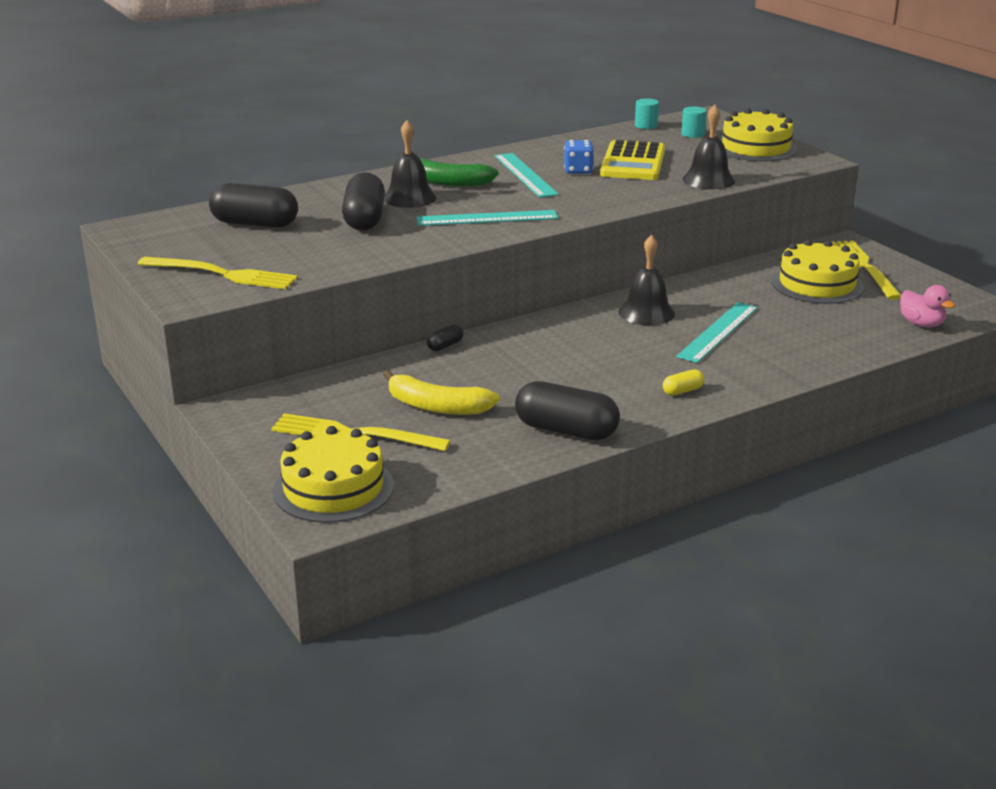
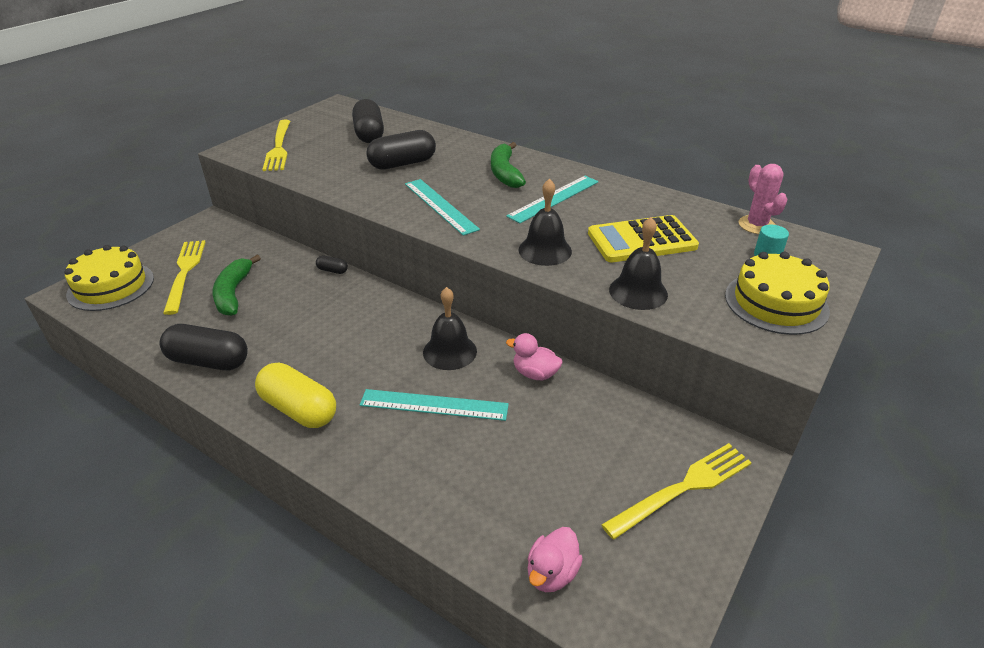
camera: 65 degrees right, 10 degrees up
(409, 198) = (459, 168): black bell -> black bell (545, 250)
(437, 406) = (233, 293): yellow banana -> green banana
(566, 431) = (208, 361): black capsule -> black capsule turned 75 degrees counterclockwise
(578, 170) = (590, 219): blue dice -> none
(646, 126) = (756, 225): turquoise cylinder -> pink cactus
(682, 391) = (299, 409): yellow capsule -> yellow capsule, size x2.21
(705, 285) = (535, 373): none -> pink duck
(817, 284) = (600, 455): yellow cake -> none

